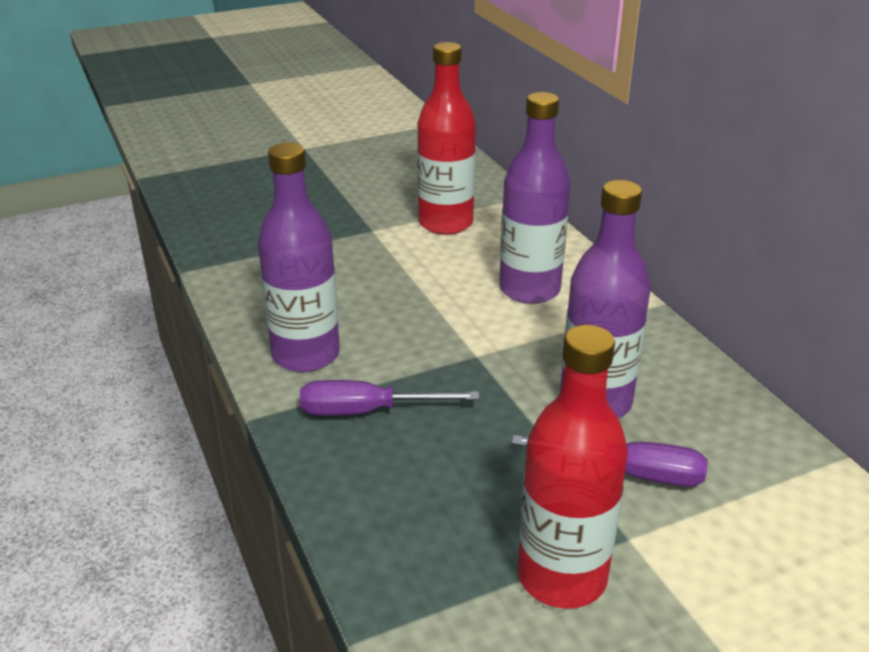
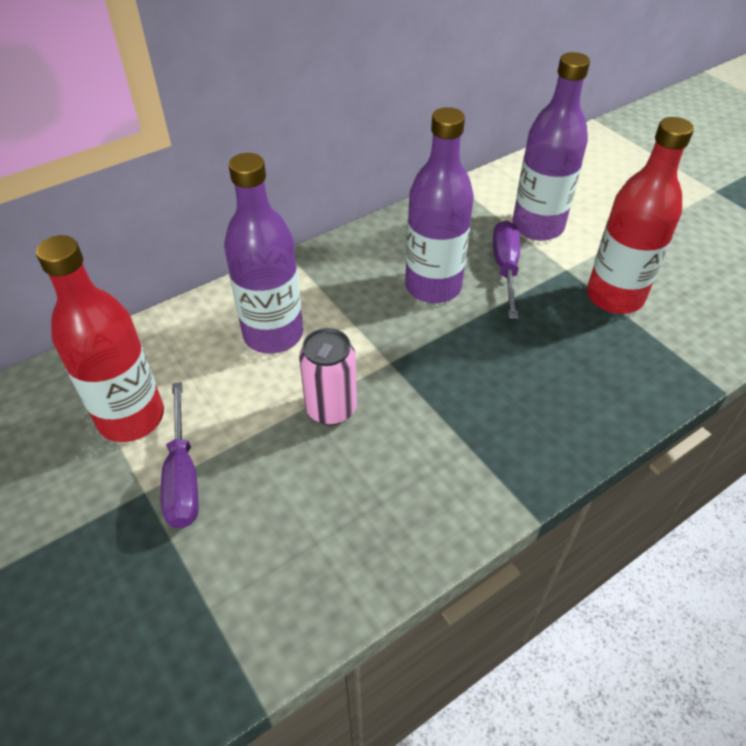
camera: 100 degrees left, 15 degrees up
(306, 355) = (424, 498): purple bottle -> purple bottle (537, 227)
(367, 411) = (494, 427): purple screwdriver -> purple screwdriver (183, 476)
(425, 315) = (331, 409): none -> pink can

